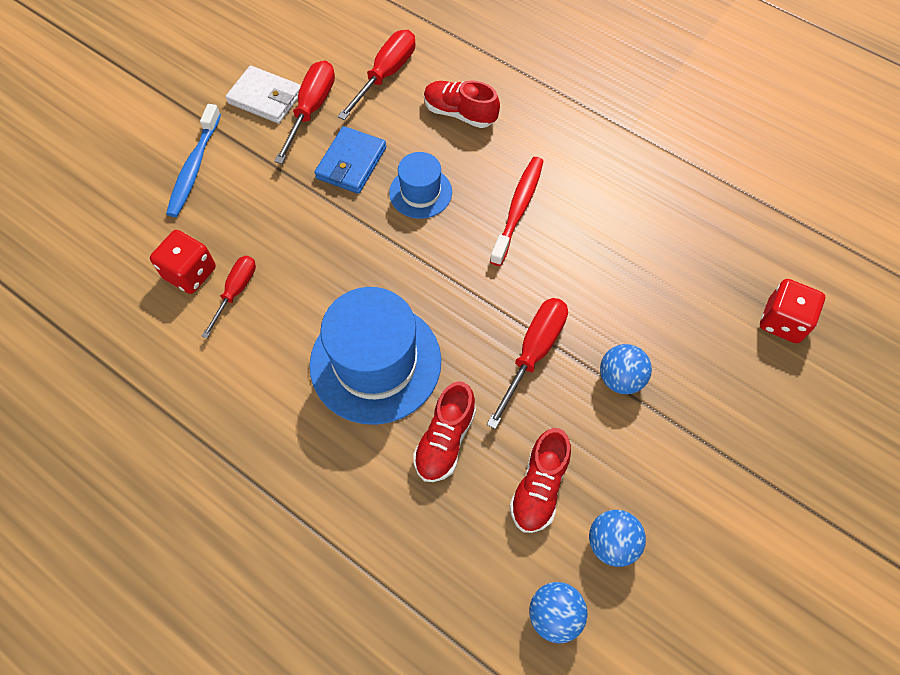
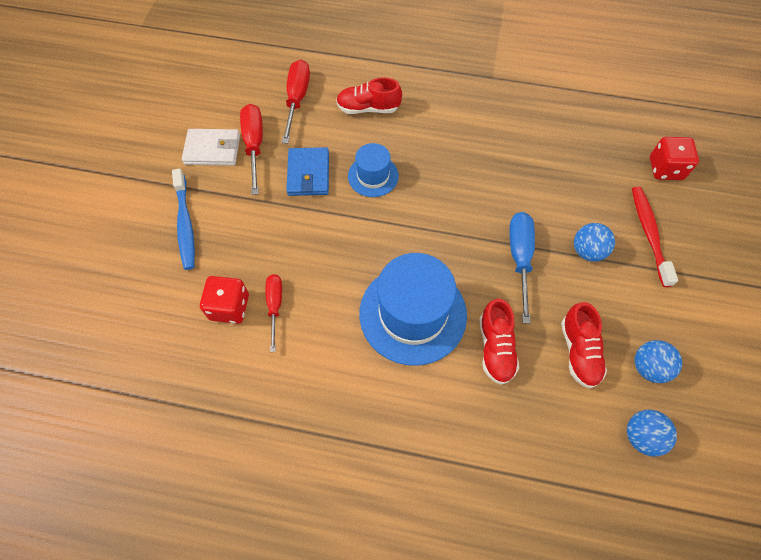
camera: 25 degrees left, 0 degrees up
(518, 209) = (449, 161): red toothbrush -> red toothbrush (649, 234)
(533, 353) = (519, 258): red screwdriver -> blue screwdriver

